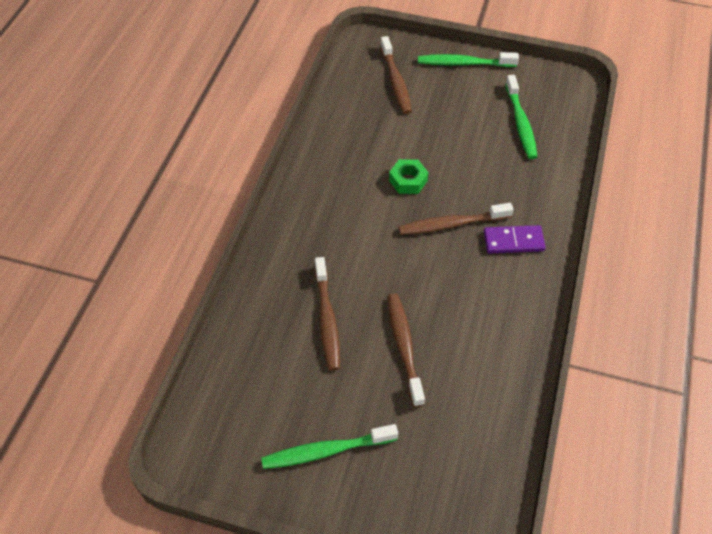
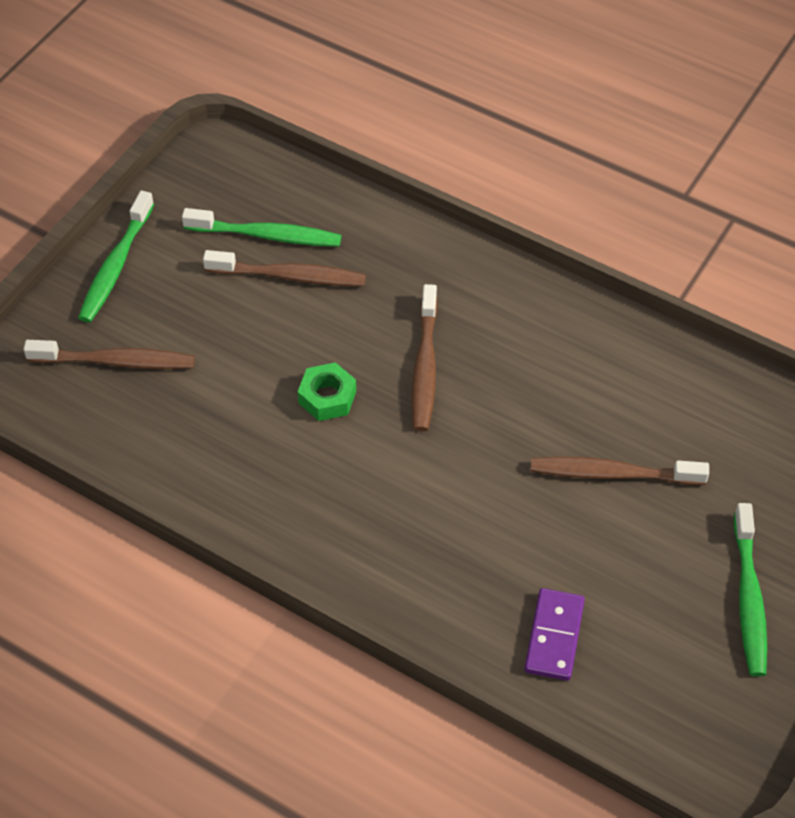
camera: 75 degrees left, 0 degrees up
(327, 319) = (545, 554): brown toothbrush -> brown toothbrush (289, 276)
(513, 241) = (475, 307): purple domino -> purple domino (554, 636)

